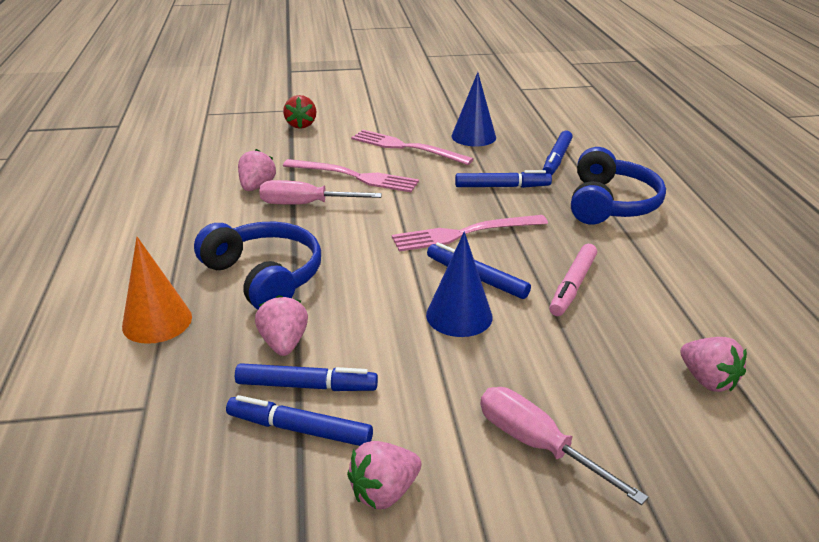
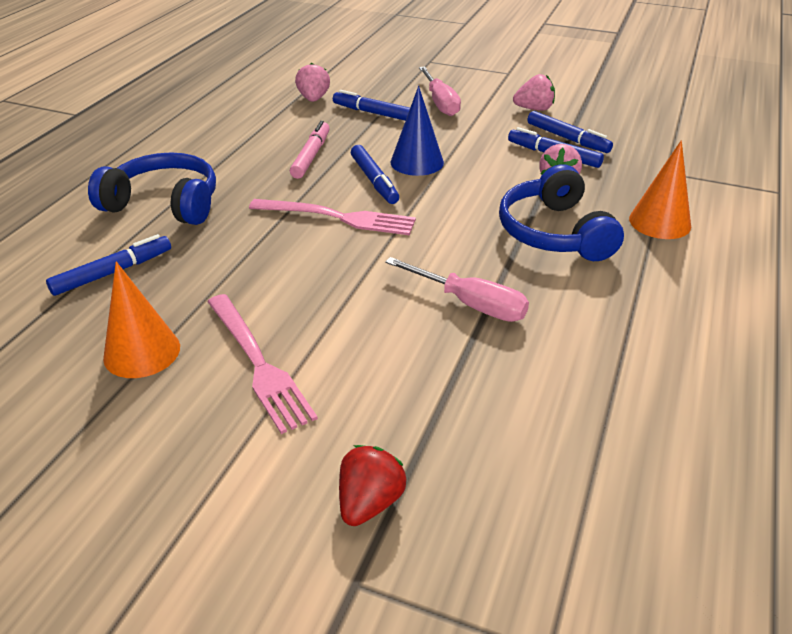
camera: 150 degrees left, 5 degrees up
(257, 187) = (519, 356): pink strawberry -> none
(355, 176) = (379, 330): pink fork -> none
(473, 136) = (142, 352): blue cone -> orange cone
(502, 186) = (231, 256): blue marker -> blue marker (373, 113)
(572, 286) = (311, 156): pink marker -> pink marker turned 45 degrees counterclockwise
(610, 203) = (164, 203): blue headphones -> blue headphones turned 60 degrees clockwise

